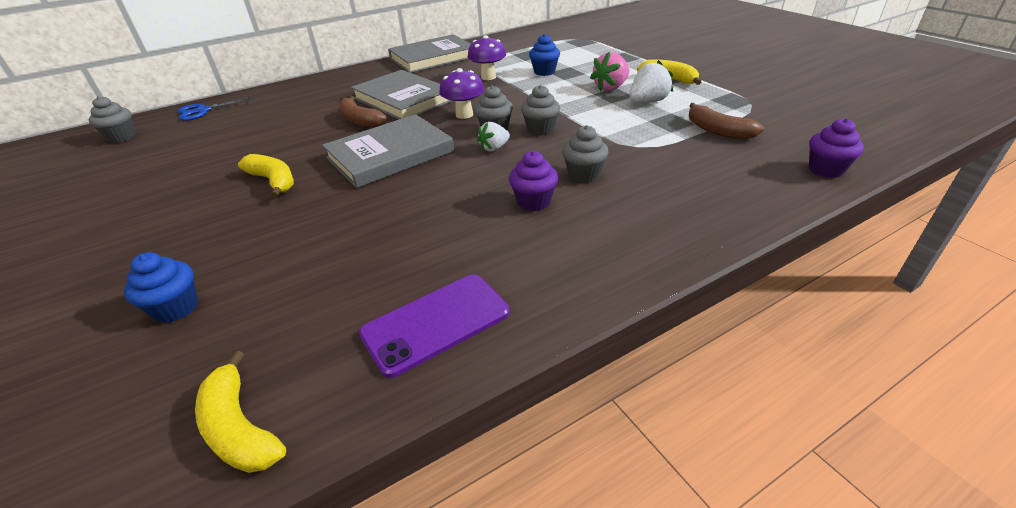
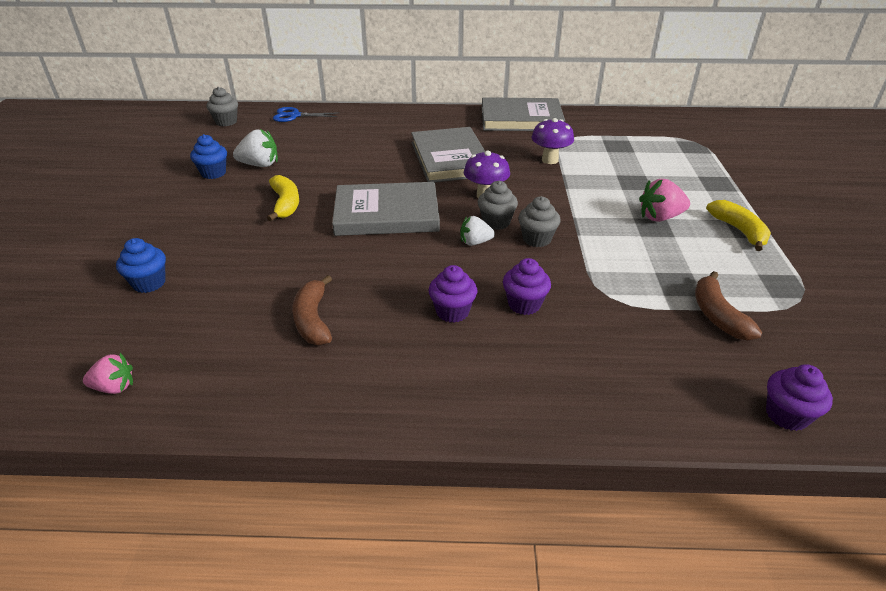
camera: 30 degrees right, 0 degrees up
(240, 428) = (114, 387): yellow banana -> pink strawberry
(360, 120) = (396, 169): brown banana -> brown banana (313, 320)
(436, 323) = (280, 379): purple phone -> none
(544, 72) = (611, 173): blue cupcake -> blue cupcake (213, 173)
(584, 175) = (524, 304): grey cupcake -> purple cupcake
(647, 102) = (680, 249): white strawberry -> white strawberry (260, 165)

